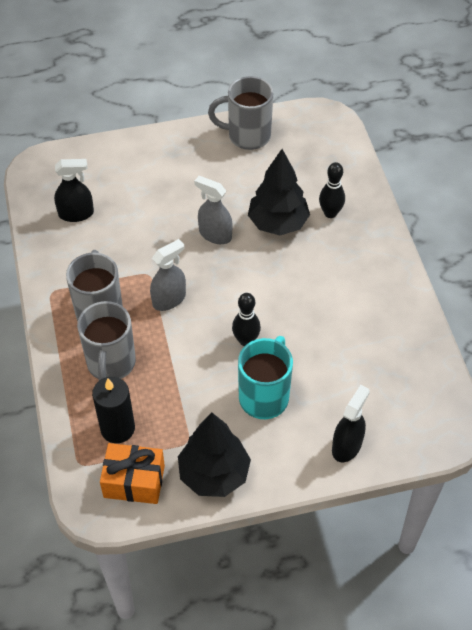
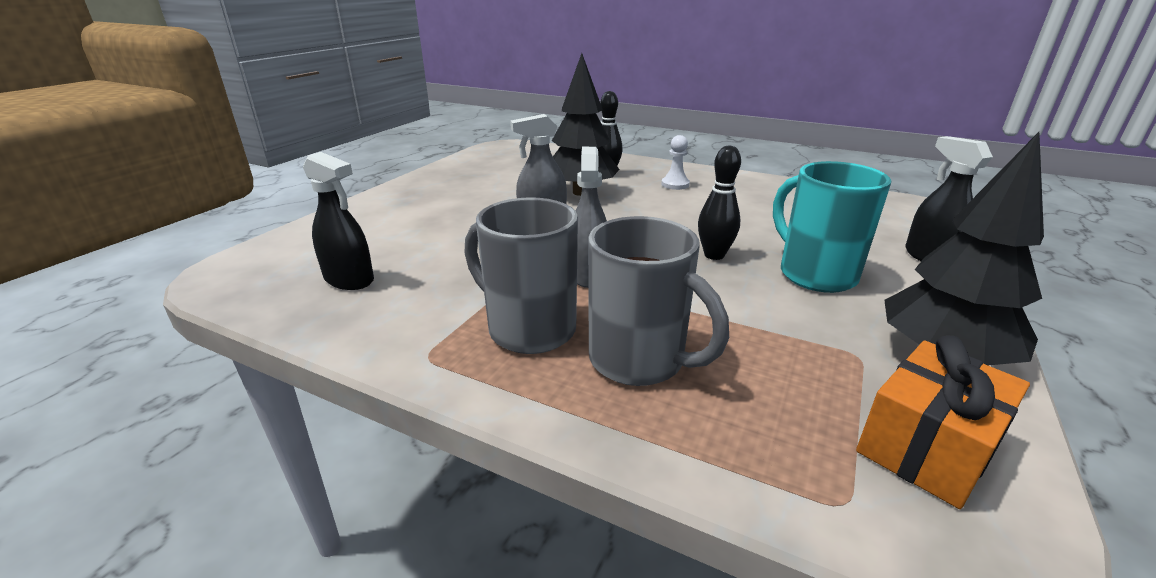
camera: 50 degrees left, 25 degrees down
(76, 214) = (349, 280): black spray bottle -> black spray bottle turned 90 degrees clockwise
(117, 428) = (783, 412): black candle -> none
(247, 136) = (460, 171): grey mug -> none
(347, 263) = (675, 184): none -> white pawn

